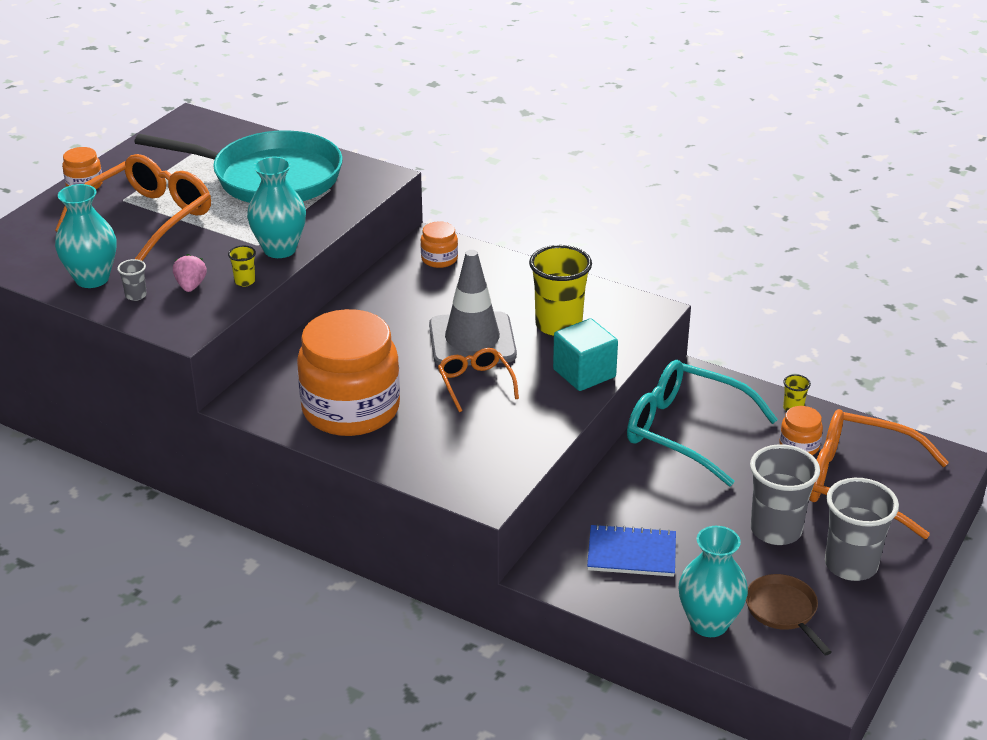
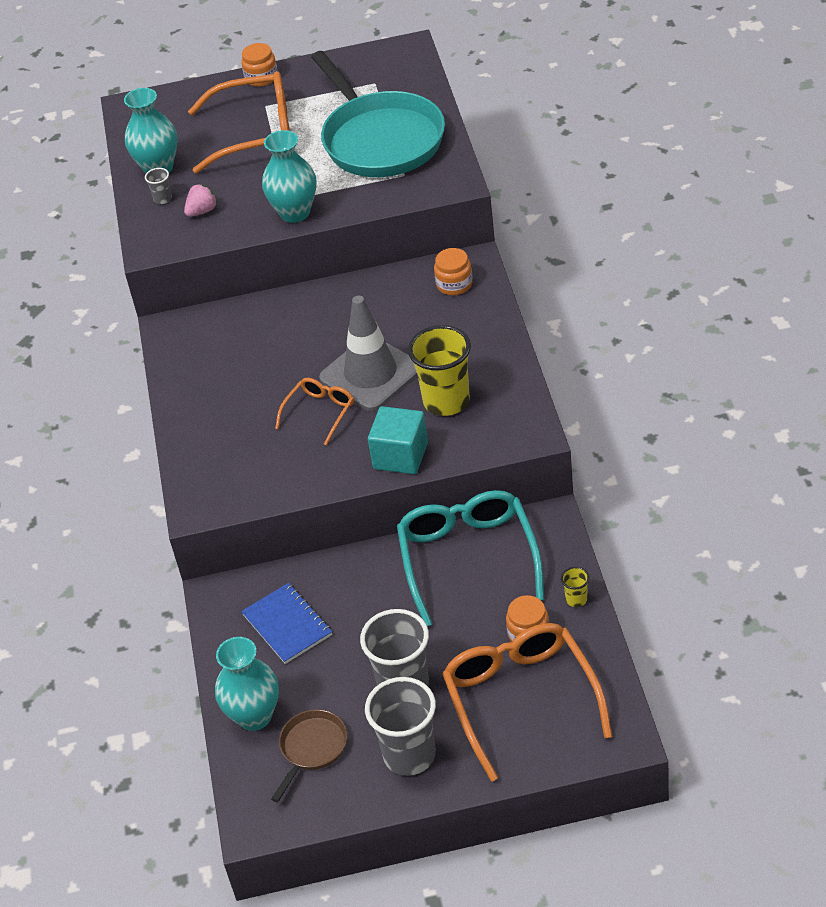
camera: 55 degrees right, 10 degrees up
(245, 281) = (237, 228): yellow cup -> none
(351, 409) = (219, 378): orange jar -> none

